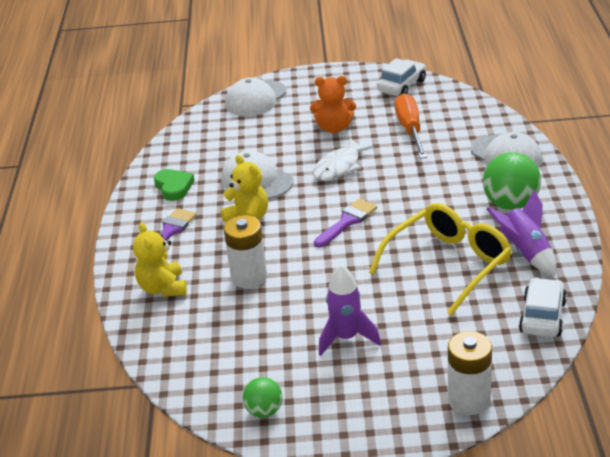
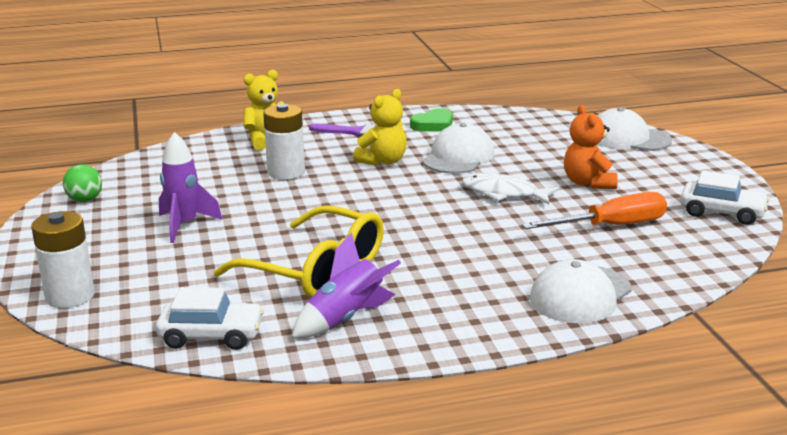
camera: 75 degrees right, 10 degrees down
(347, 221) = (392, 207): purple brush -> none
(510, 204) = (457, 303): green ball -> none

